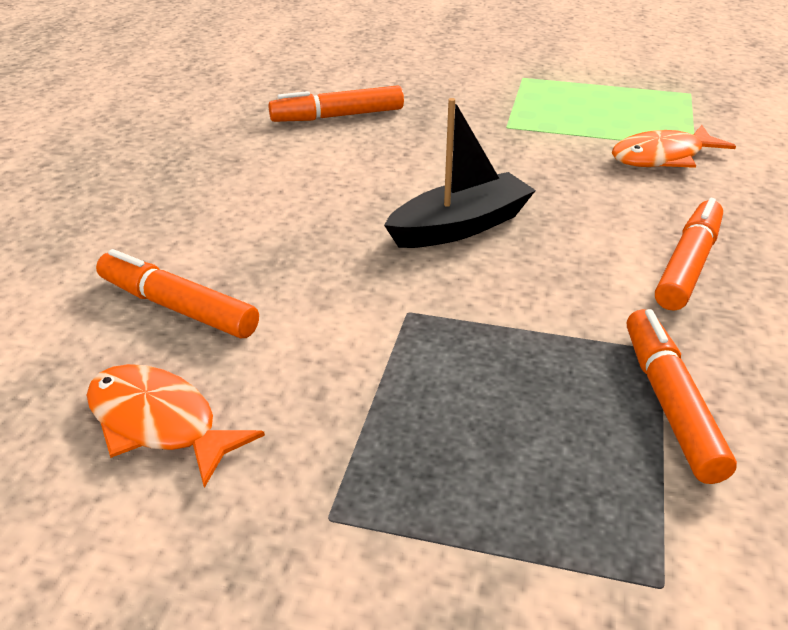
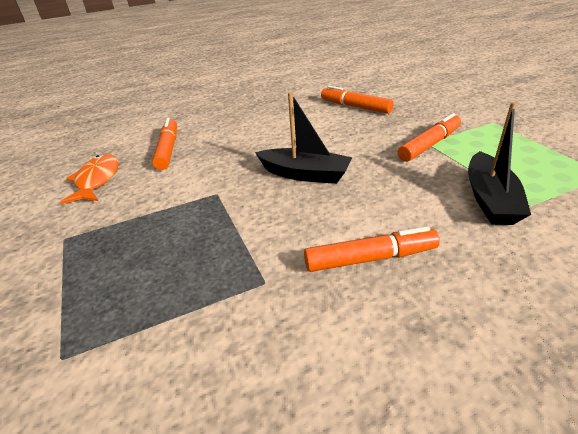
camera: 55 degrees right, 0 degrees up
(662, 157) = (490, 199): orange fish -> black boat
(670, 404) = (215, 305): orange marker -> orange marker (429, 145)

